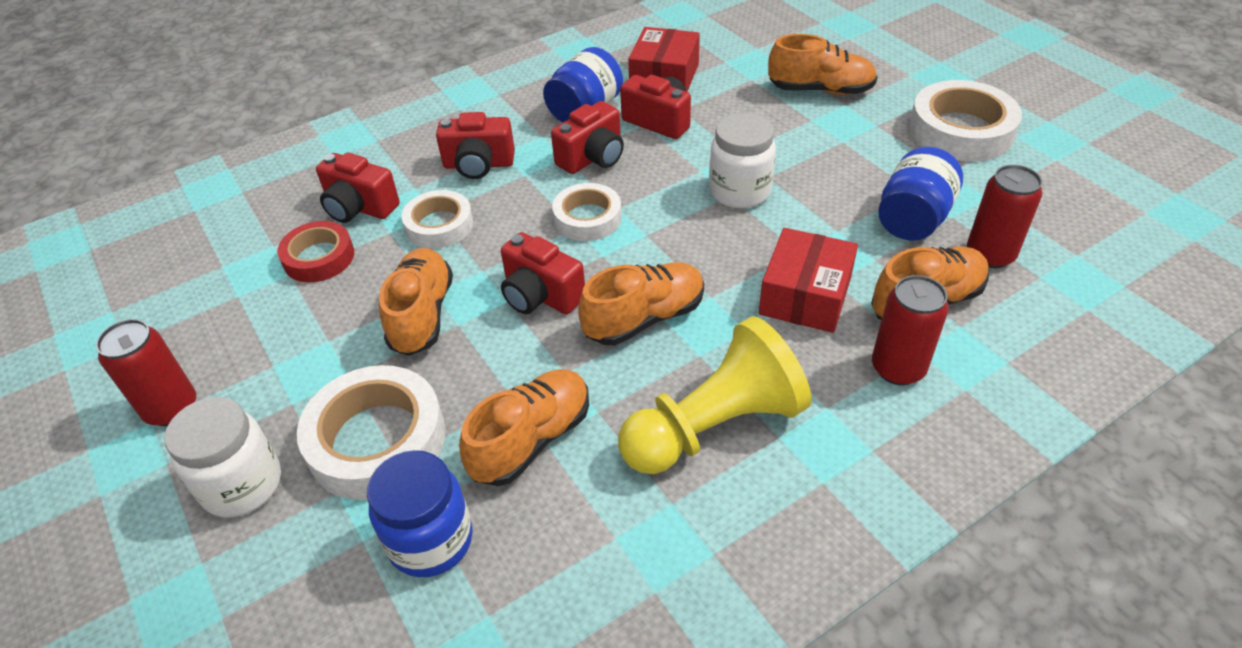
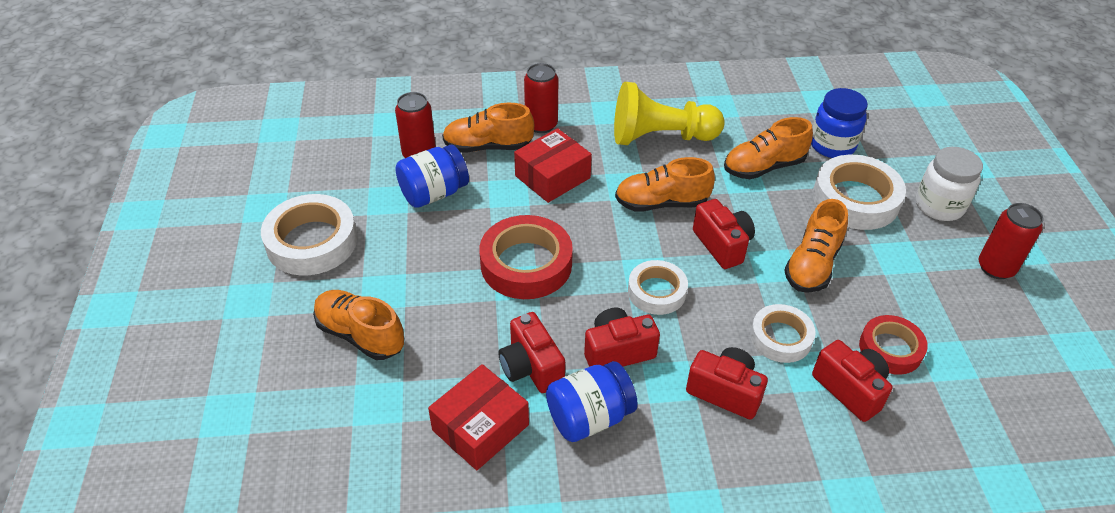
camera: 155 degrees left, 0 degrees up
(739, 191) = (526, 264): white jar -> red tape

